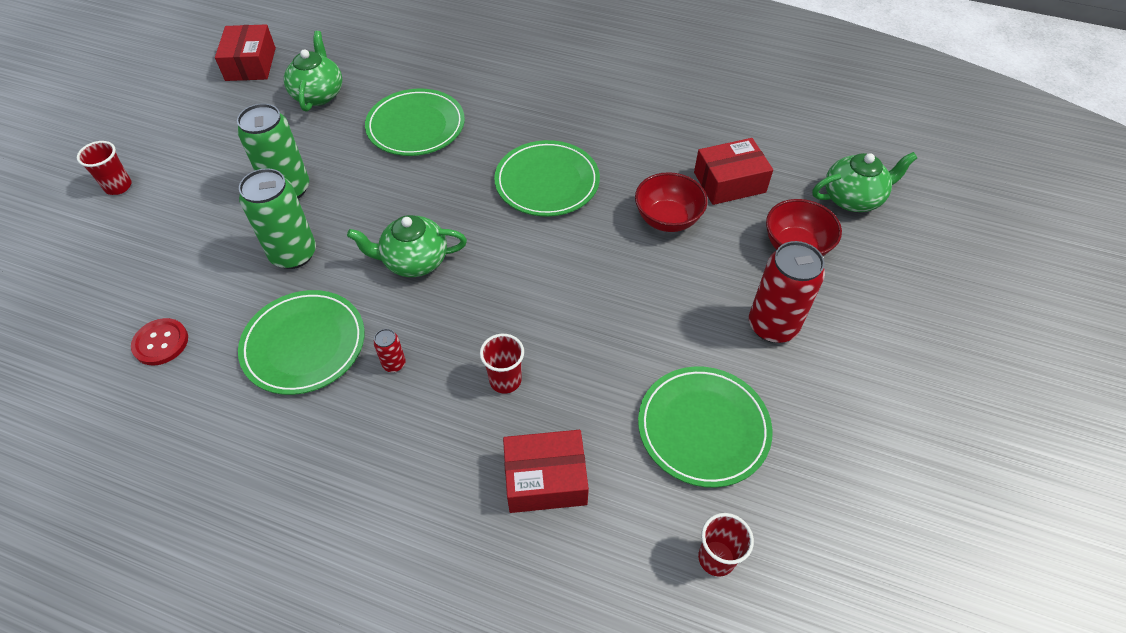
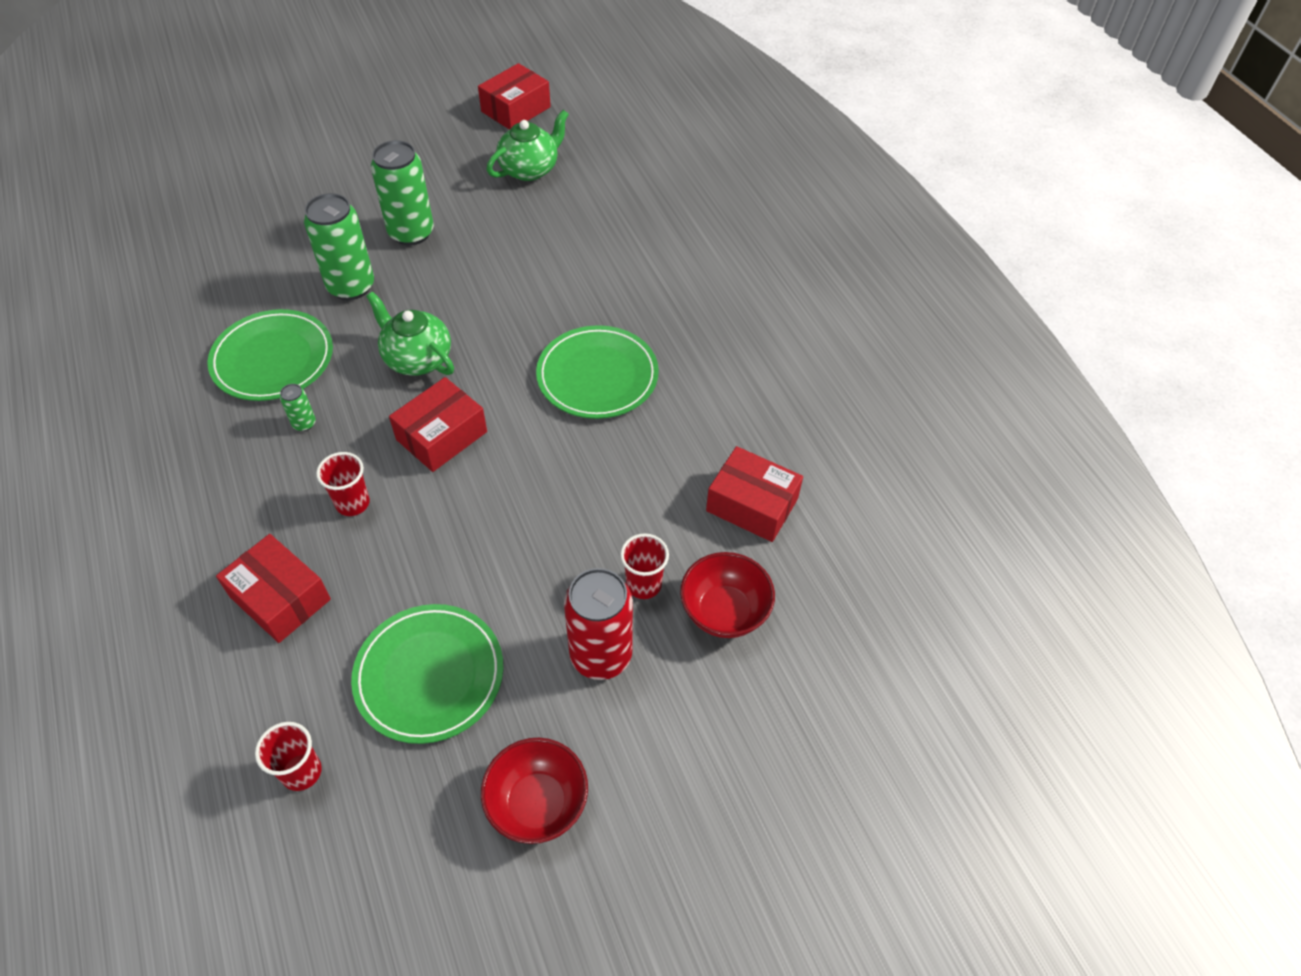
camera: 45 degrees right, 0 degrees up
(118, 186) = (316, 149): red cup -> red cup (643, 584)
(161, 343) = (202, 285): red button -> none
(394, 364) = (304, 423): red can -> green can
(416, 126) = (563, 249): green plate -> none
(502, 292) = (441, 436): none -> red box
(667, 219) = (648, 489): red bowl -> red bowl (537, 803)
(853, 198) = (850, 620): green teapot -> none

